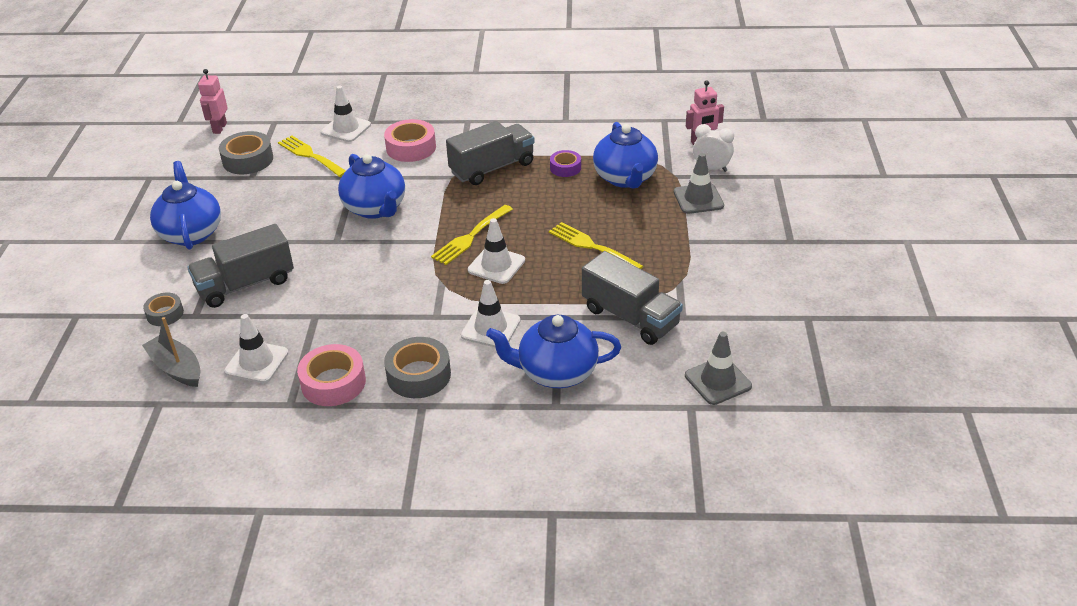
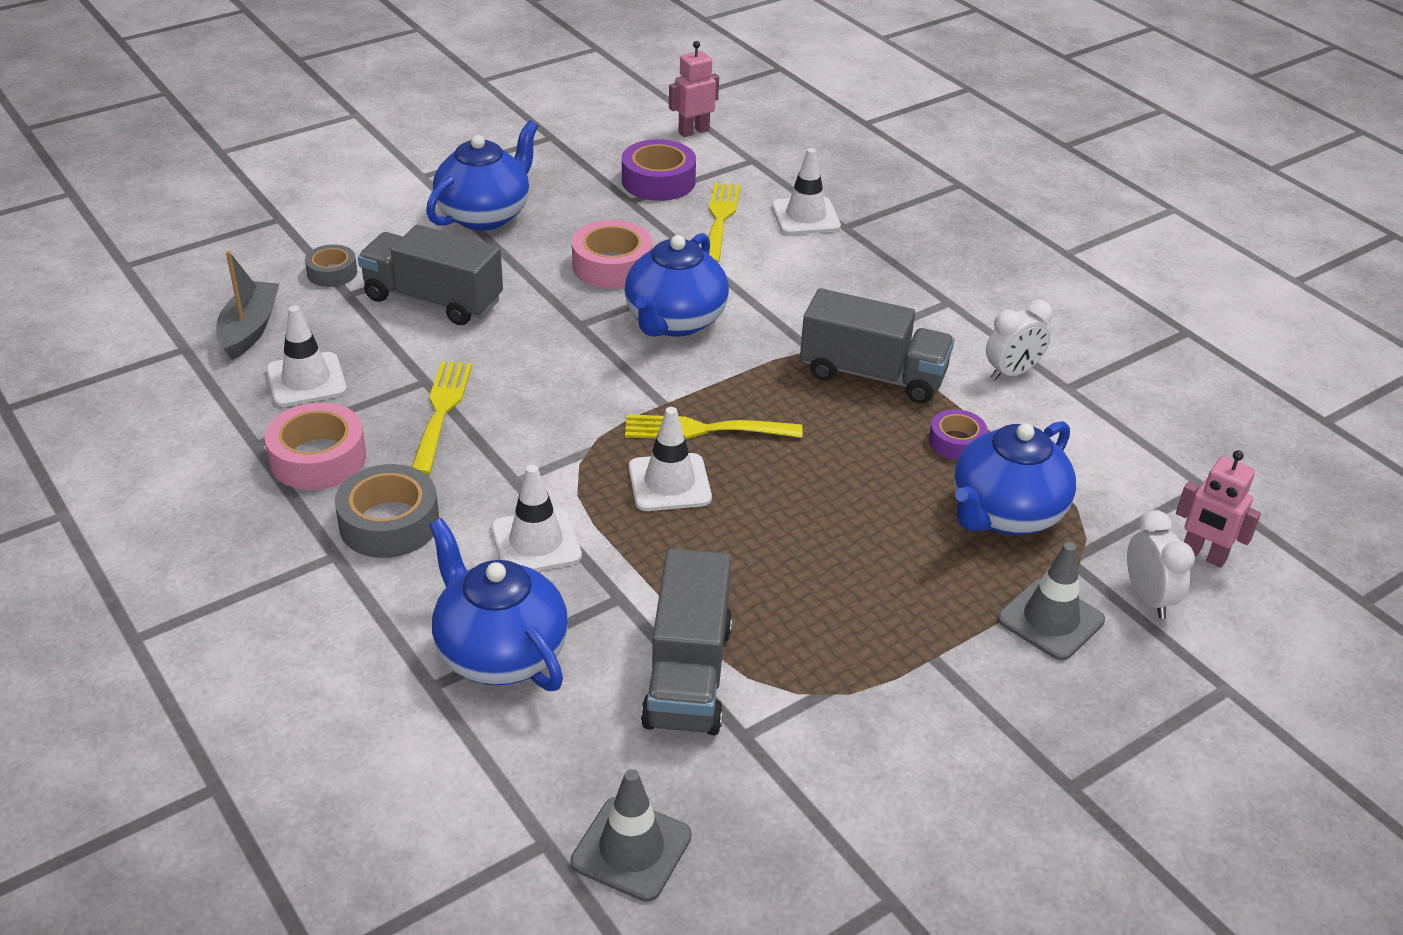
camera: 50 degrees right, 0 degrees up
(248, 160) = (658, 181): grey tape -> purple tape
(411, 148) = (831, 285): pink tape -> pink tape (612, 266)
(538, 129) = (1012, 373): none -> white clock
(591, 246) = (806, 556): yellow fork -> yellow fork (441, 411)

